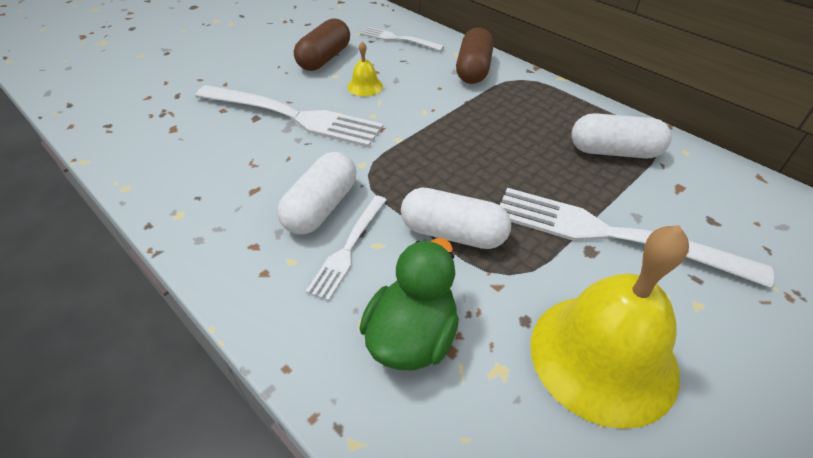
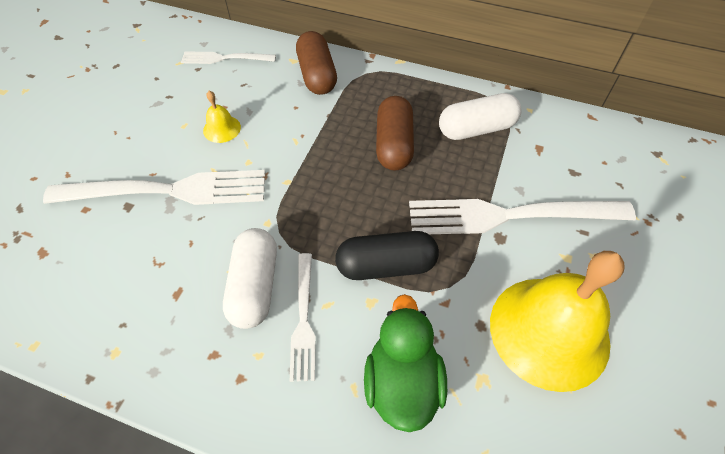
camera: 25 degrees left, 10 degrees up
(324, 58) = (160, 107): brown capsule -> brown capsule (394, 144)
(453, 233) = (386, 265): white capsule -> black capsule

